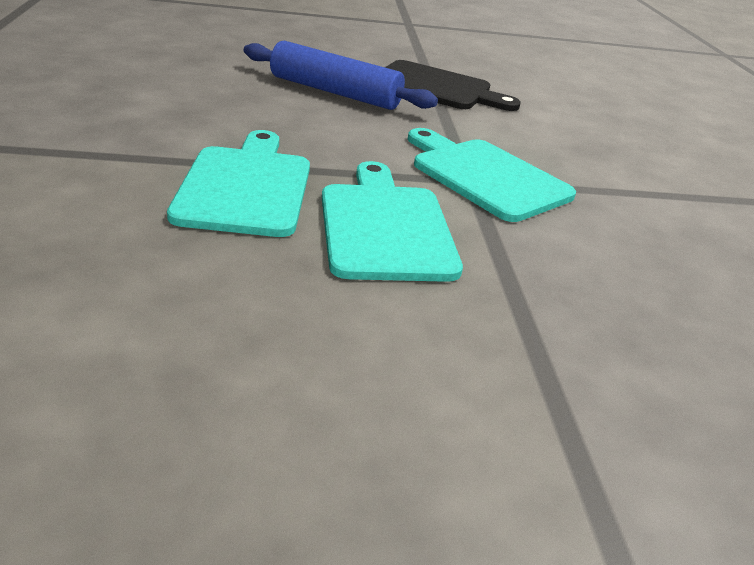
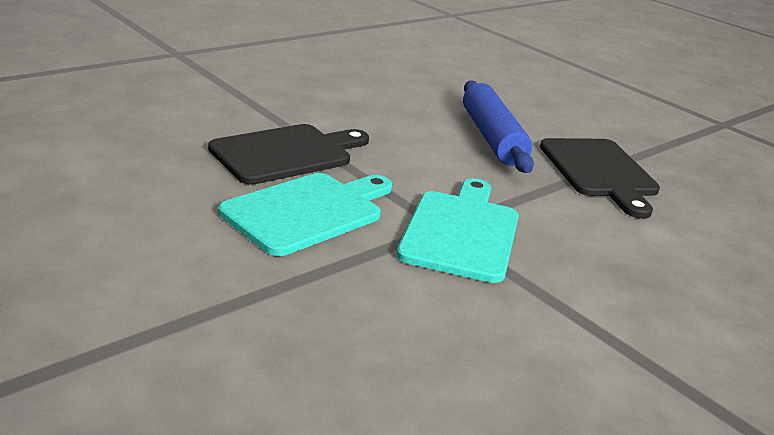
camera: 55 degrees right, 5 degrees down
(246, 187) = (286, 153): turquoise cutting board -> black cutting board

